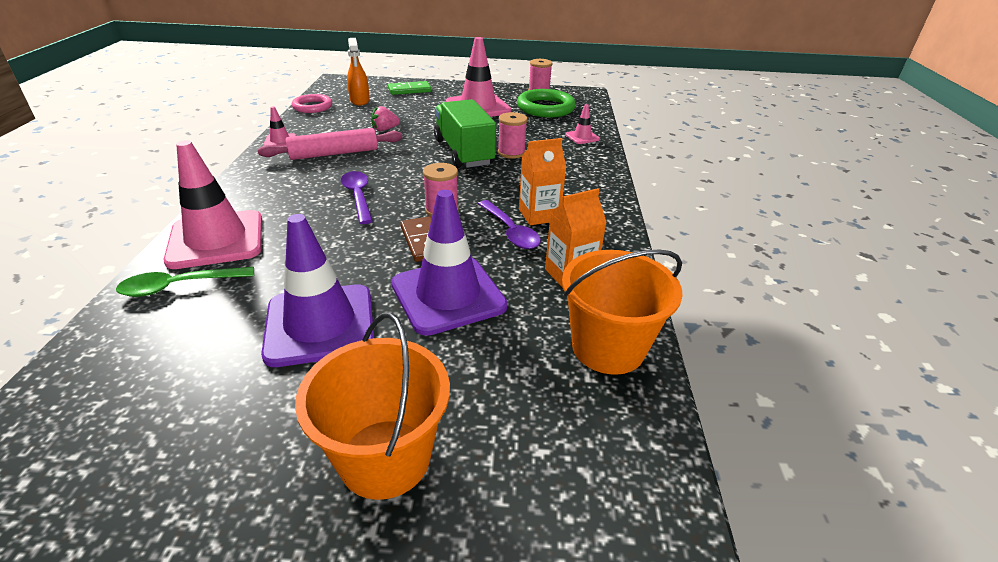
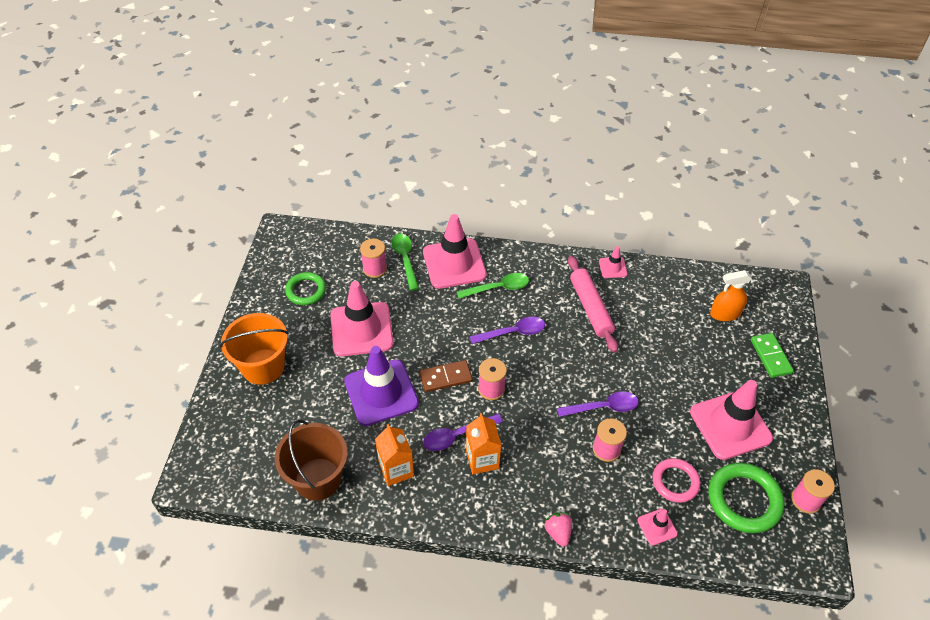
camera: 95 degrees right, 15 degrees up
(182, 319) = (375, 269): none -> pink spool
(193, 412) = (306, 290): none -> green ring
(280, 206) = (498, 288): none -> green spoon
(312, 107) = (699, 277): pink ring -> pink ring (675, 482)
(320, 324) = (361, 329): purple traffic cone -> pink traffic cone
(385, 129) = (650, 340): pink strawberry -> pink strawberry (558, 532)
(463, 152) = (603, 407): green truck -> purple spoon
(608, 347) = (318, 479): orange bucket -> brown bucket

